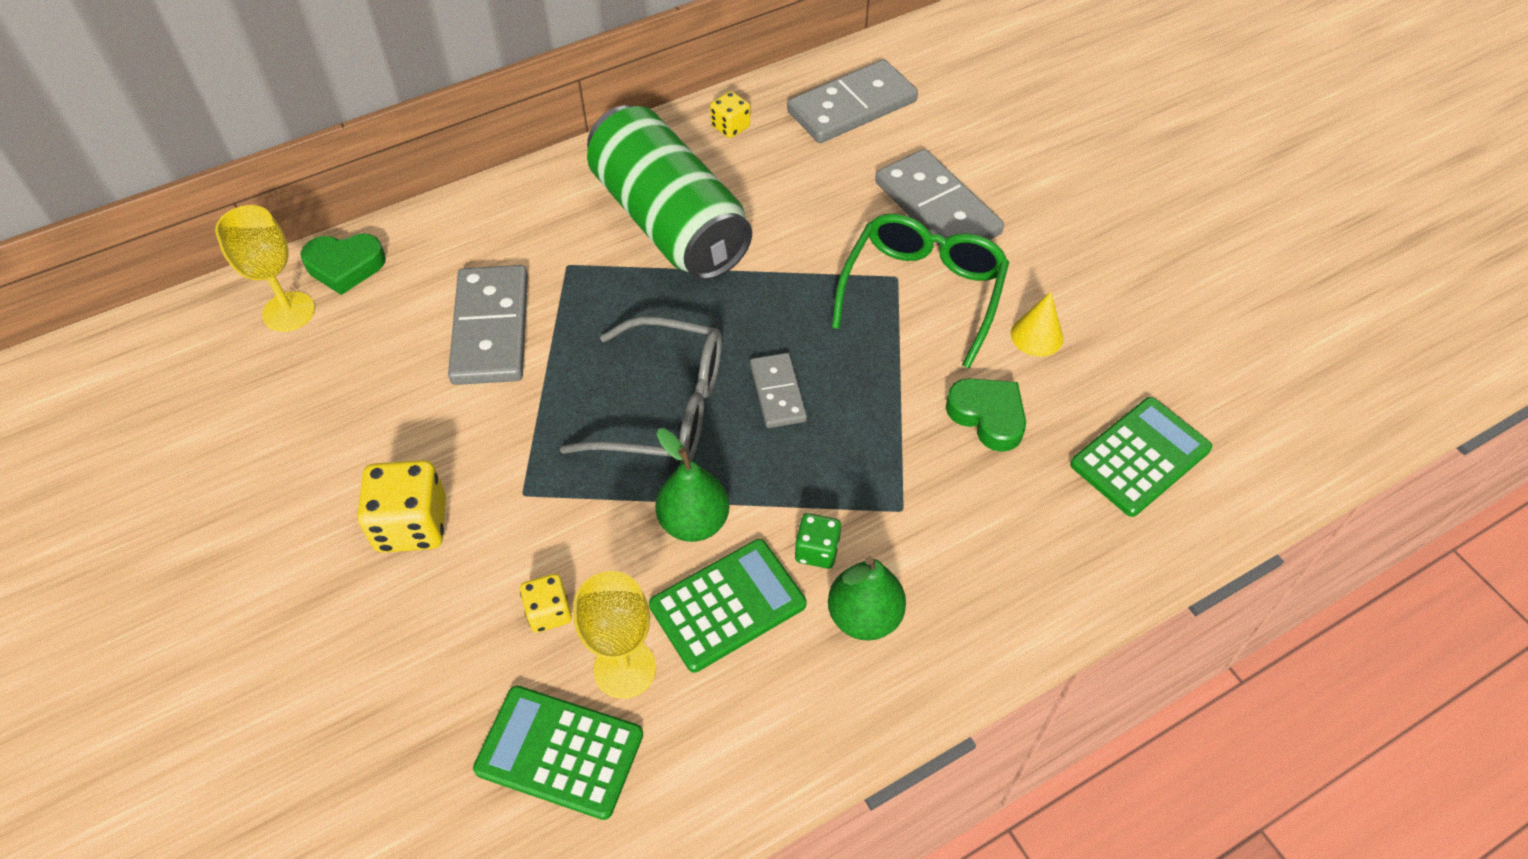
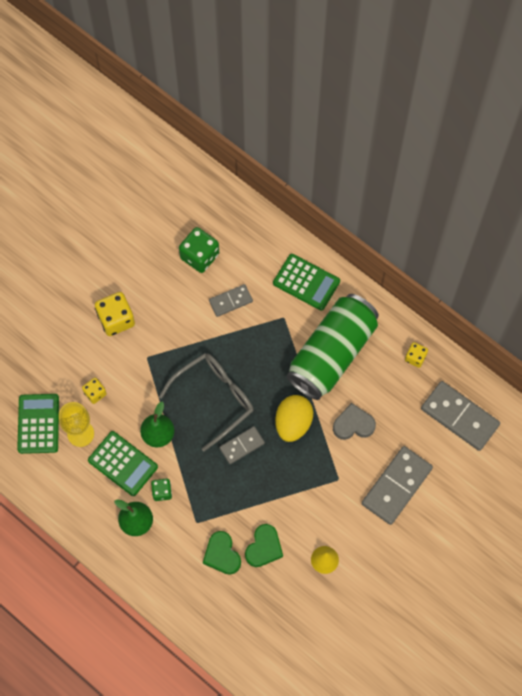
camera: 70 degrees right, 15 degrees up
(289, 312) = (207, 208): yellow goblet -> none
(345, 266) = (243, 217): green heart -> green heart (222, 555)
(373, 349) = (199, 256): none -> green dice
(490, 329) = (230, 301): grey domino -> grey domino, size x0.57
(665, 408) = (214, 398): grey glasses -> grey glasses turned 120 degrees counterclockwise
(768, 307) = (293, 423): none -> yellow egg
(808, 230) = (353, 424): none -> grey heart
(922, 292) = (332, 495): green glasses -> none
(1140, 457) = (266, 625): green calculator -> green calculator (306, 282)

